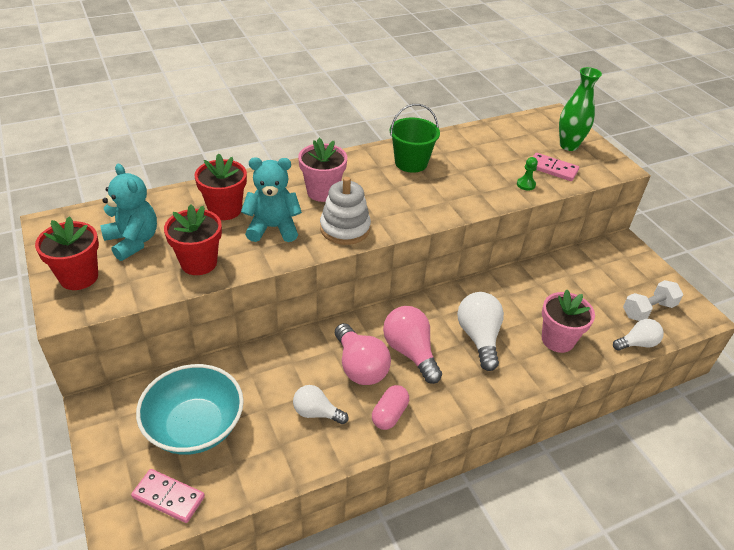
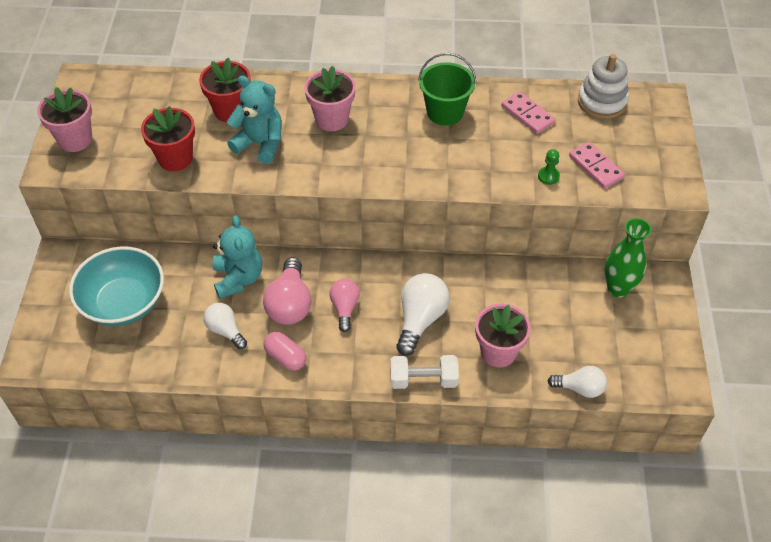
camera: 30 degrees right, 10 degrees up
(79, 277) = (75, 139): red flower pot -> pink flower pot
(133, 241) = (135, 119): turquoise teddy bear -> turquoise teddy bear (238, 279)
(168, 497) = (73, 351): pink domino -> pink domino (527, 114)
(345, 228) = (325, 166): white stacking toy -> white stacking toy (602, 102)
(389, 414) = (286, 357): pink capsule -> pink capsule turned 75 degrees clockwise
(410, 352) = (344, 308): pink light bulb -> pink light bulb, size x0.63
(568, 146) = (641, 143): green vase -> green vase (618, 288)
(648, 310) = (625, 359): white dumbbell -> white dumbbell (423, 380)

